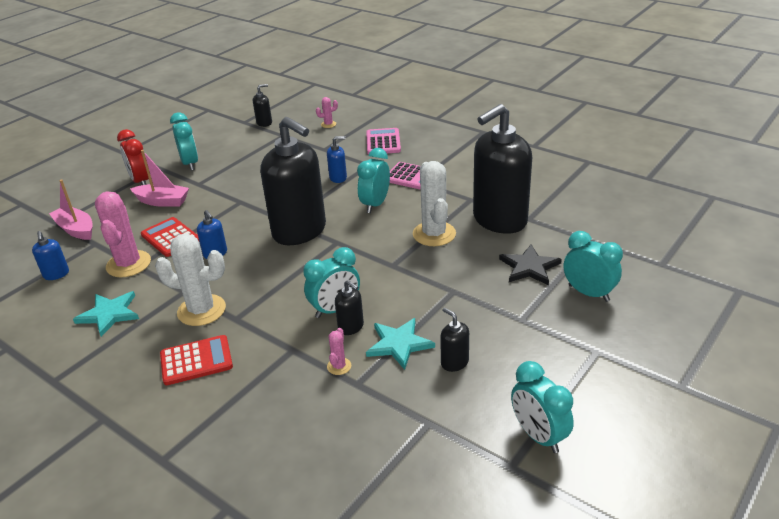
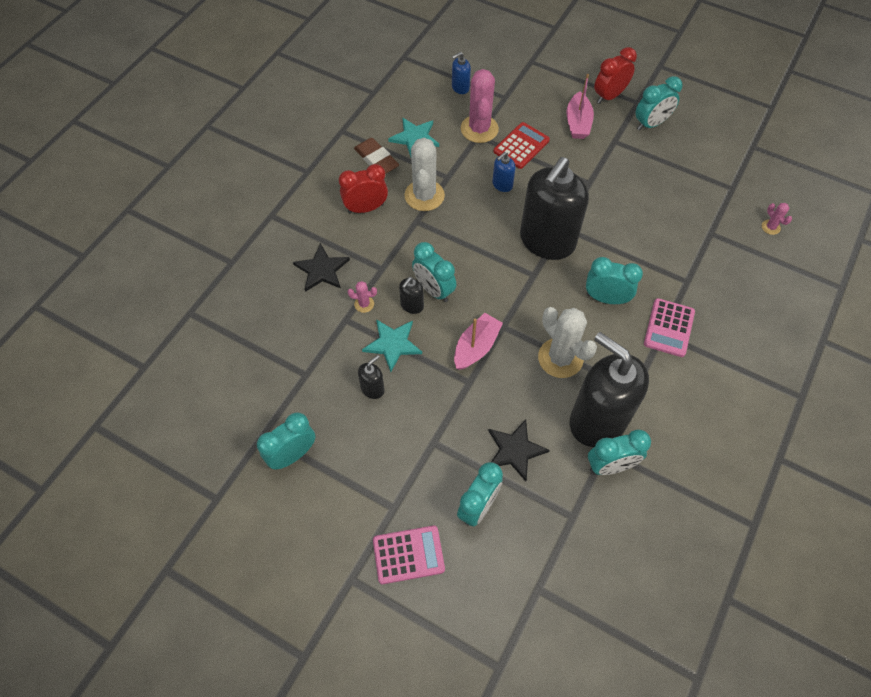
camera: 80 degrees right, 25 degrees up
(76, 229) = (523, 77): pink boat -> pink boat (476, 347)
(123, 349) = (376, 159): none -> brown eraser
(128, 264) = (479, 129): pink cactus -> pink cactus turned 75 degrees counterclockwise
(196, 361) = (366, 208): red calculator -> red clock
(264, 123) = (756, 165): black soap dispenser -> none
(276, 404) = (322, 270): none -> black star
(338, 178) = (651, 257): blue soap dispenser -> none
(383, 142) = (742, 289): pink calculator -> pink calculator (408, 555)
(434, 234) = (560, 358): white cactus -> white cactus turned 75 degrees clockwise
(542, 217) = (610, 465): none -> turquoise clock

